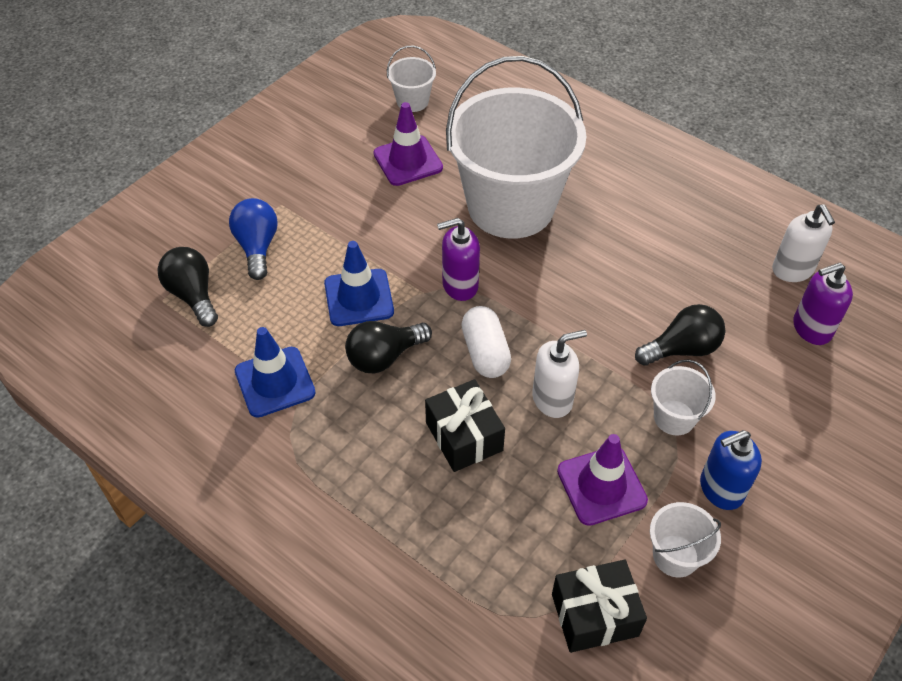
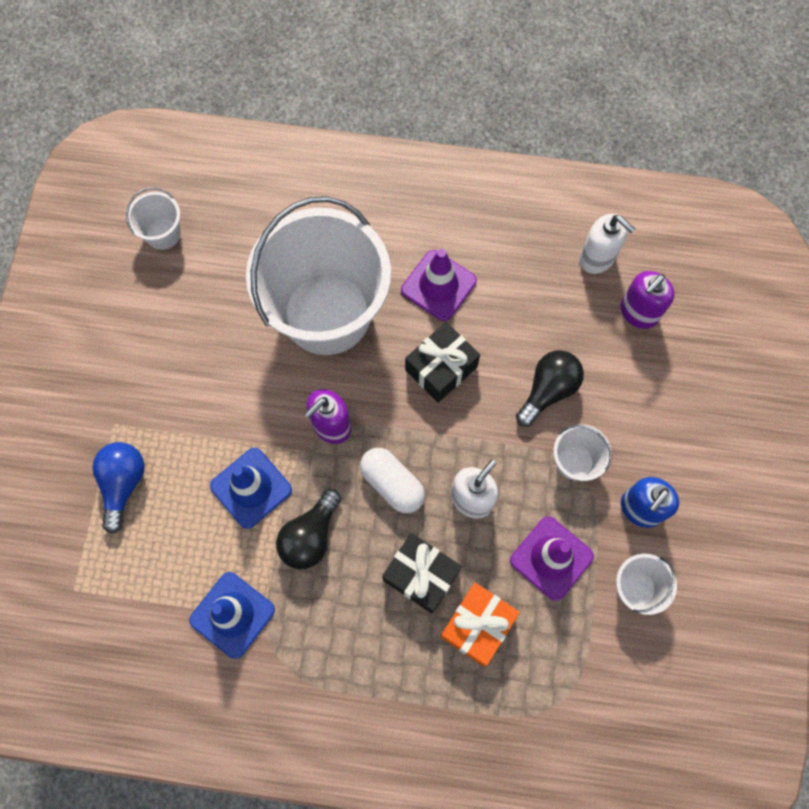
camera: 30 degrees left, 20 degrees up
(193, 295) = (99, 569): black light bulb -> none
(257, 247) = (123, 484): blue light bulb -> blue light bulb turned 45 degrees clockwise
(408, 161) = (202, 309): purple traffic cone -> purple traffic cone (438, 285)
(491, 505) = (477, 625): none -> orange gift
(594, 615) = (603, 673): black gift -> black gift (441, 368)

